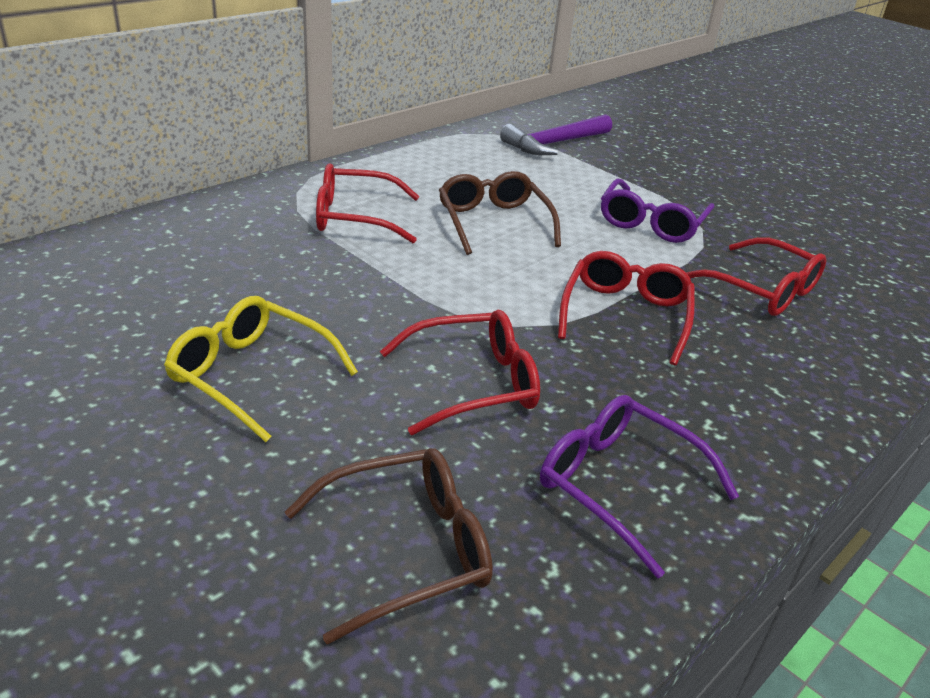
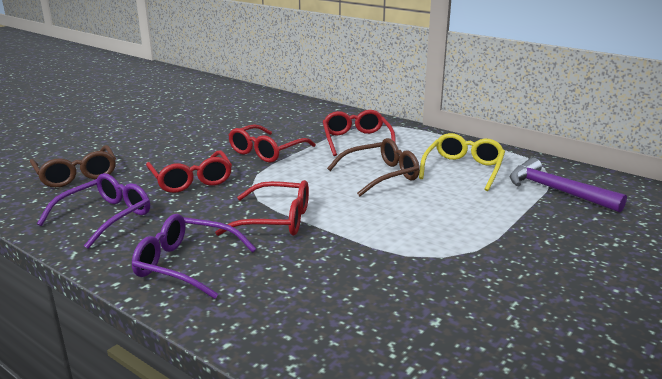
camera: 85 degrees right, 10 degrees down
(252, 375) = (193, 138): yellow glasses -> yellow glasses (463, 169)
(651, 223) = (432, 232): purple glasses -> purple glasses (186, 265)
(761, 289) = (341, 279): red glasses -> red glasses (267, 151)

